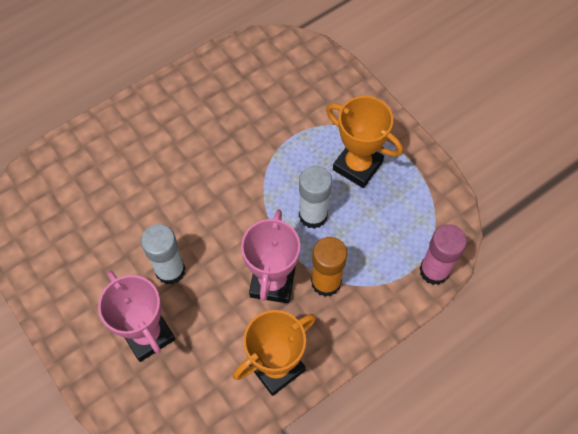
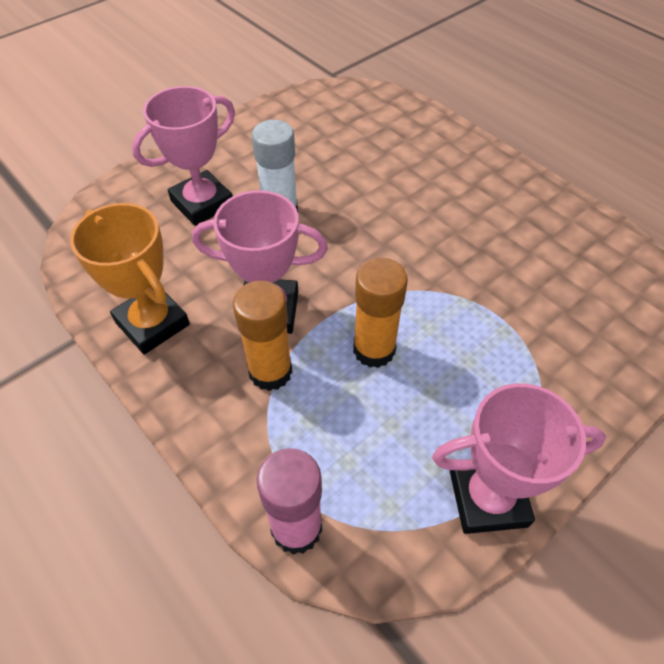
camera: 85 degrees right, 10 degrees down
(313, 215) = (374, 350): white glue stick -> orange glue stick
(357, 166) = (471, 404): orange trophy -> none
(417, 169) = (488, 498): none -> pink trophy

